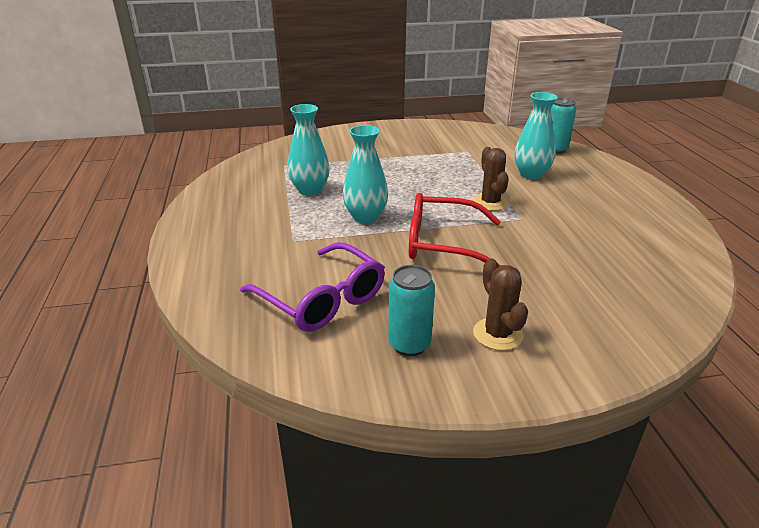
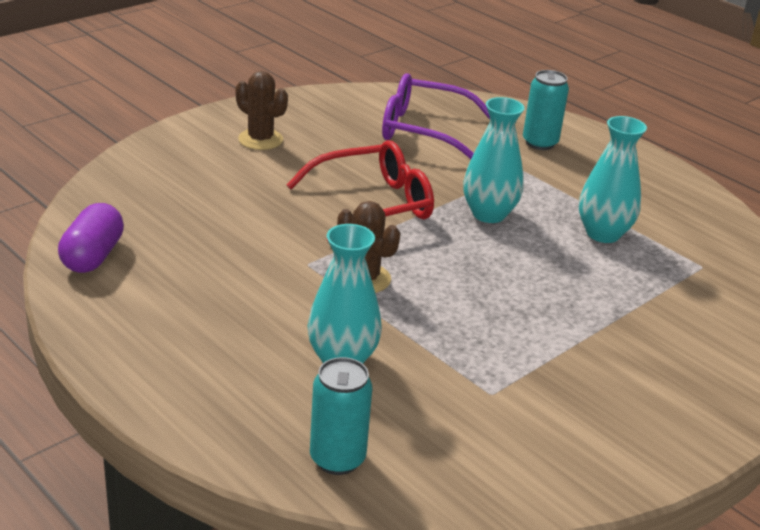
camera: 145 degrees right, 0 degrees up
(409, 344) = (323, 119): turquoise can -> turquoise can (540, 143)
(679, 258) = (93, 256): none -> purple capsule

